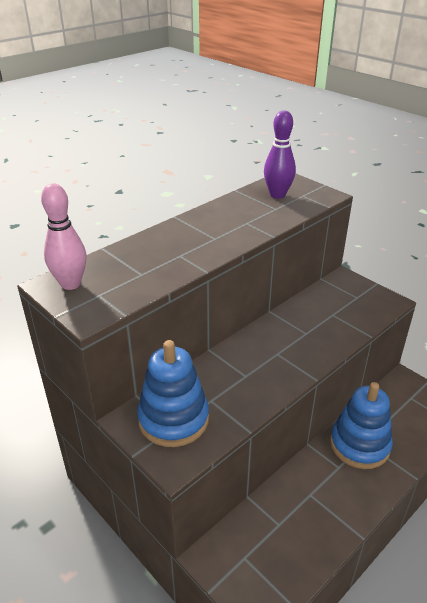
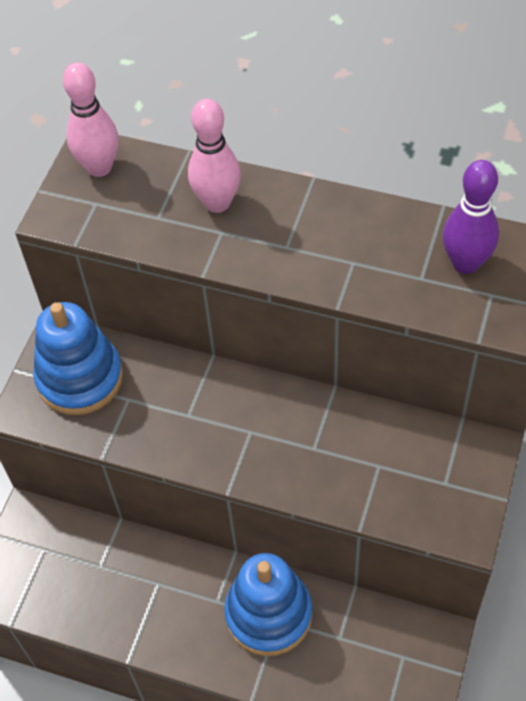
camera: 65 degrees right, 20 degrees up
(156, 250) = (217, 203): none -> pink bowling pin

